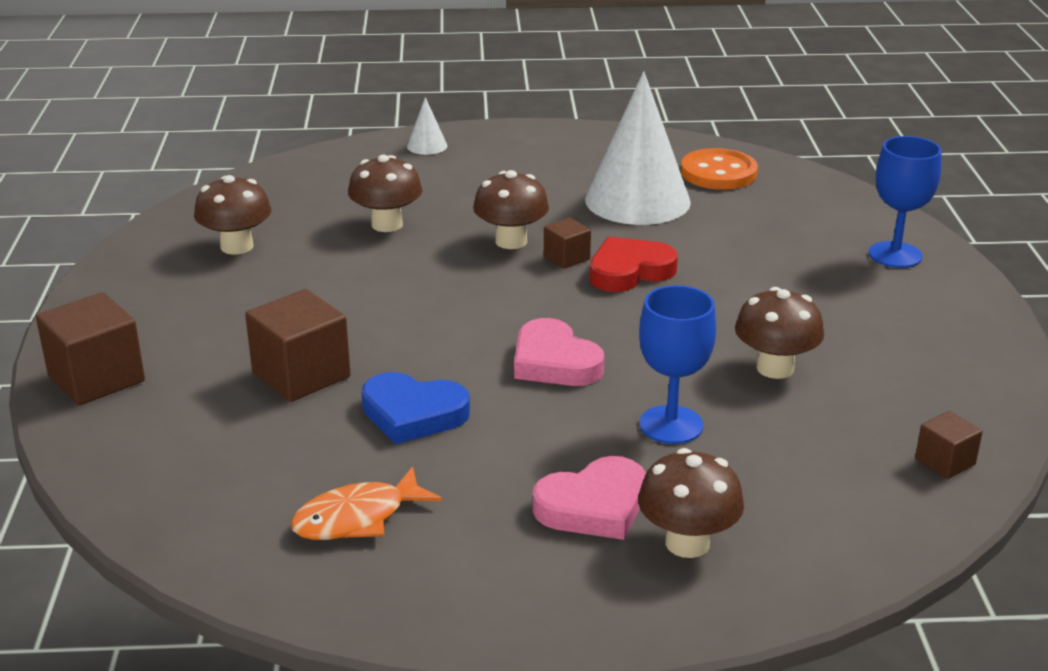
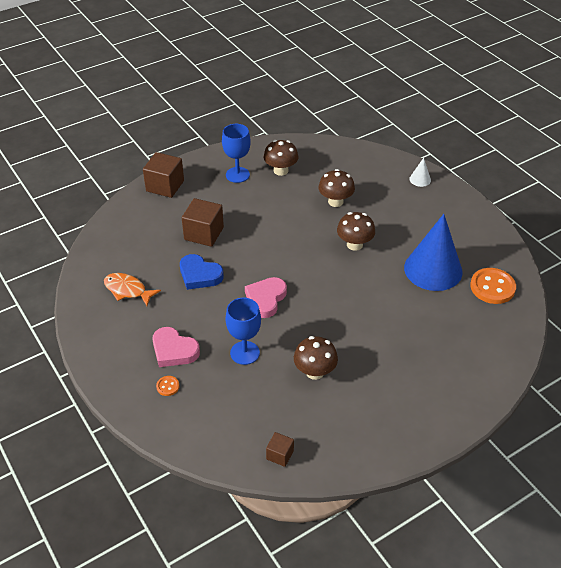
camera: 60 degrees right, 15 degrees up
(413, 414) = (199, 275): blue heart -> blue heart turned 45 degrees counterclockwise
(566, 258) = (355, 268): brown cube -> none
(629, 271) = (361, 293): red heart -> none
(637, 200) = (433, 269): white cone -> blue cone
(687, 543) = (168, 386): brown mushroom -> orange button
(895, 255) = (463, 384): blue goblet -> blue goblet (237, 175)

